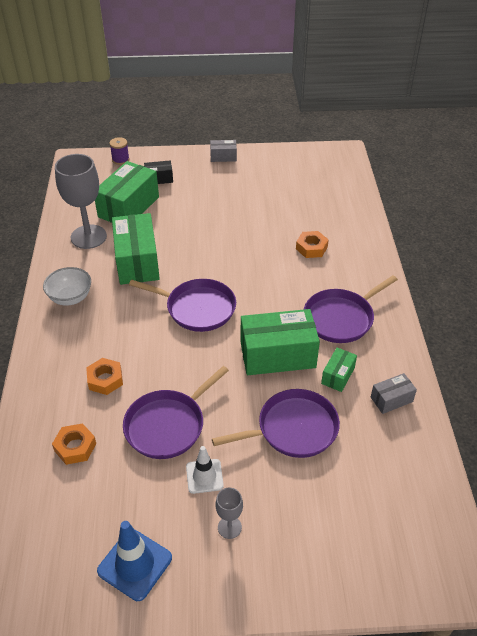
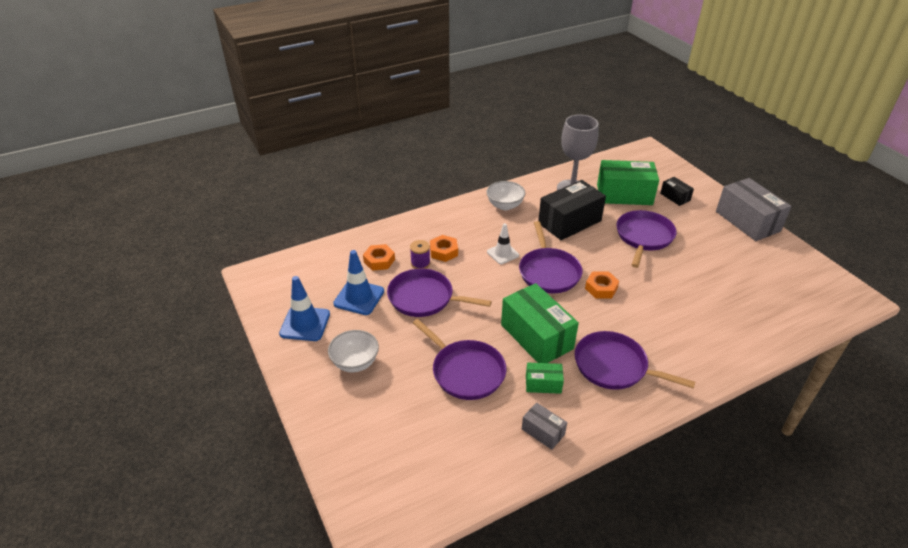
camera: 65 degrees right, 5 degrees down
(120, 160) = (674, 169): purple spool -> purple spool (420, 263)
(125, 489) = (359, 297): none -> blue traffic cone
(137, 261) = (569, 222): green box -> black box
(197, 224) = (644, 237): none -> purple pan
(204, 476) = (391, 333): white traffic cone -> white traffic cone (503, 253)
(223, 157) = (747, 221): grey box -> grey box, size x2.04
(229, 527) = (355, 362): grey goblet -> white bowl
(311, 248) = (687, 318): orange nut -> orange nut (601, 288)

